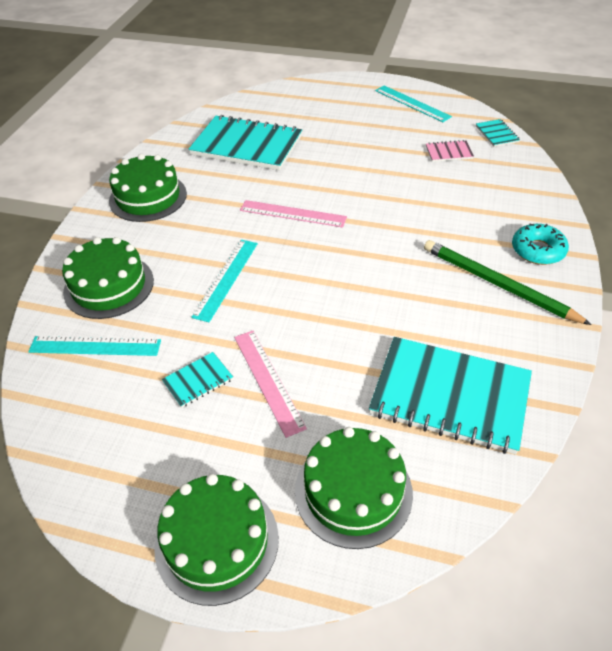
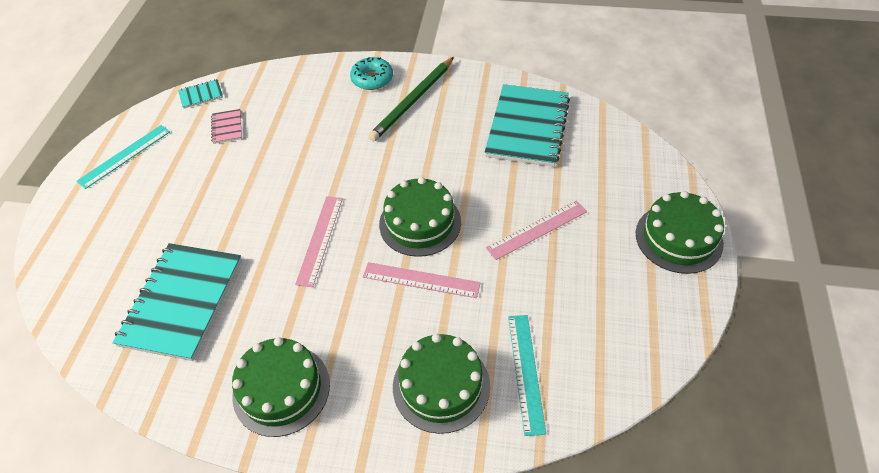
camera: 95 degrees left, 5 degrees up
(198, 381) = (548, 277): turquoise notebook -> none
(226, 279) = (421, 280): turquoise ruler -> pink ruler
(353, 491) = (617, 172): green cake -> green cake (420, 223)

